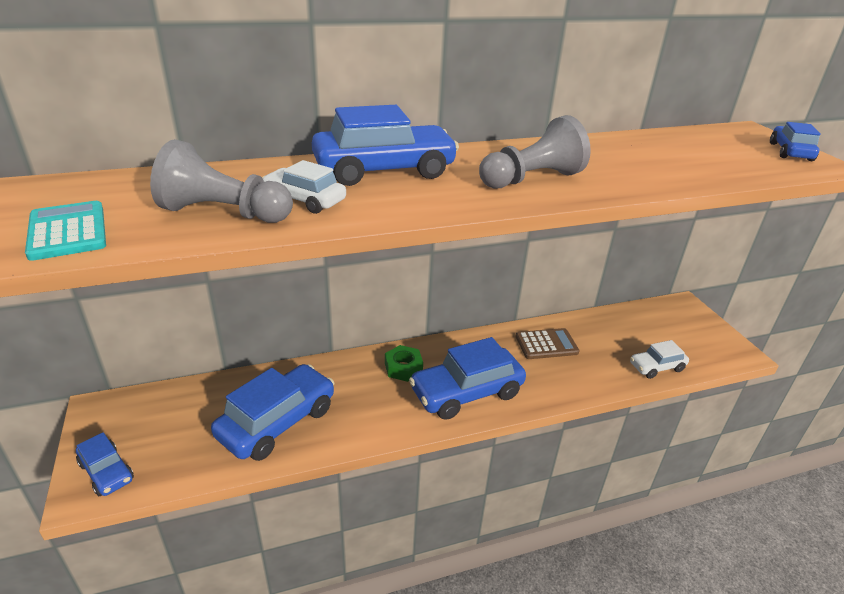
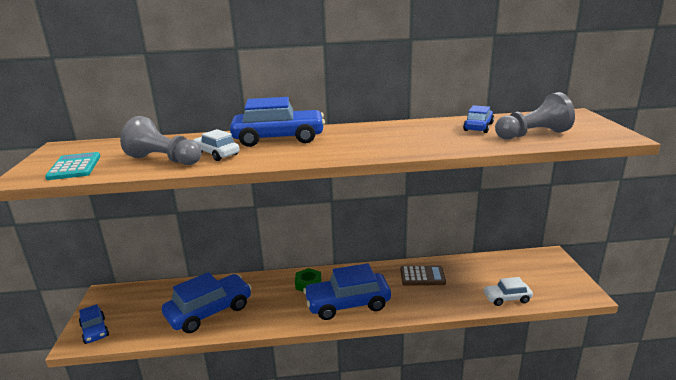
camera: 15 degrees right, 10 degrees down
(531, 179) = (374, 144): grey pawn -> grey pawn (532, 134)
(790, 152) = (596, 128): blue car -> blue car (478, 127)

